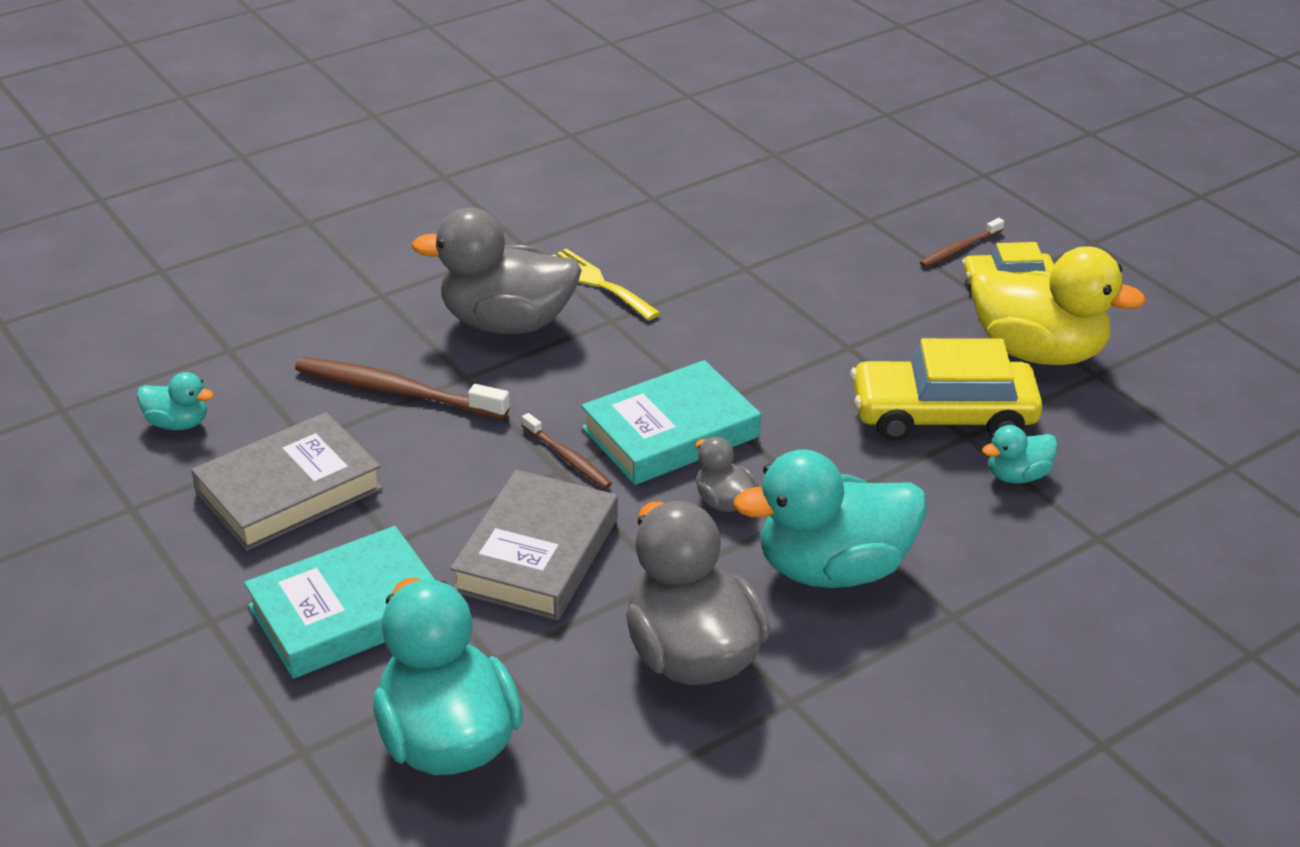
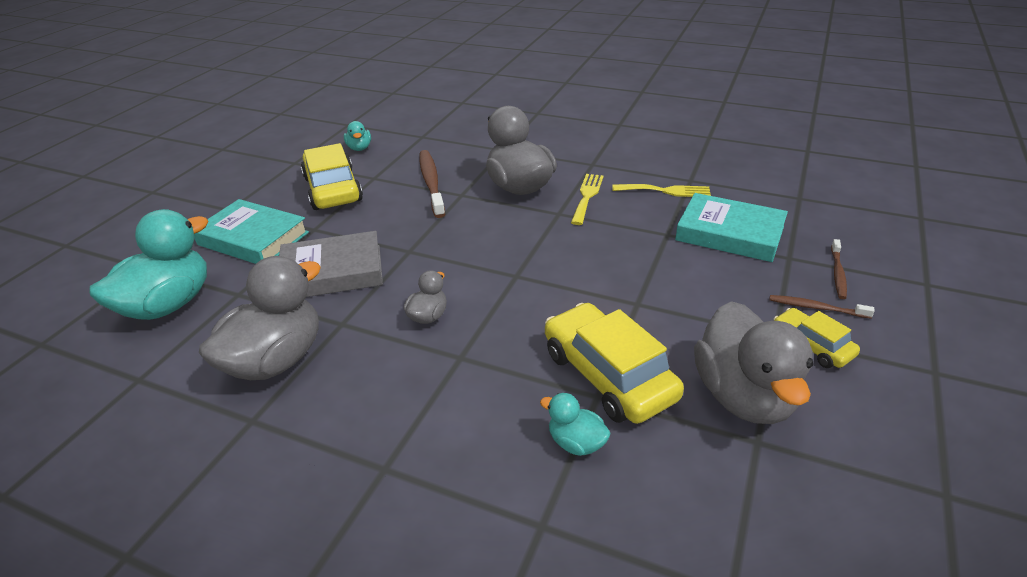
camera: 60 degrees right, 0 degrees up
(289, 490) = (333, 189): grey book -> yellow car
(568, 458) = (422, 249): brown toothbrush -> brown toothbrush (837, 273)
(656, 225) = (666, 191): none -> yellow fork
(670, 432) = (476, 272): turquoise book -> turquoise book (729, 233)
(832, 569) = (395, 387): turquoise duck -> none
(1038, 352) = (744, 396): yellow duck -> grey duck

